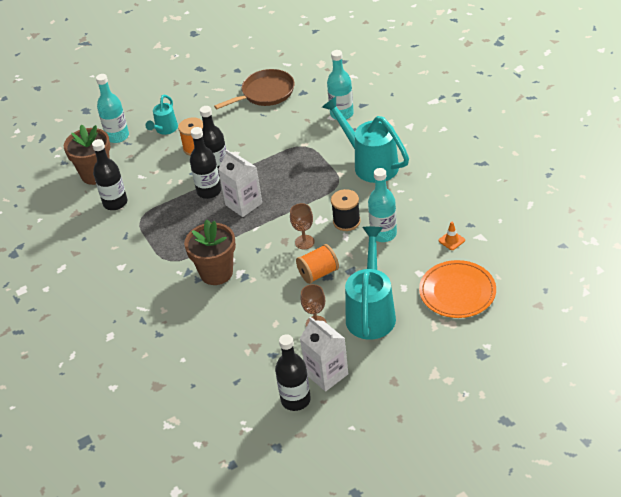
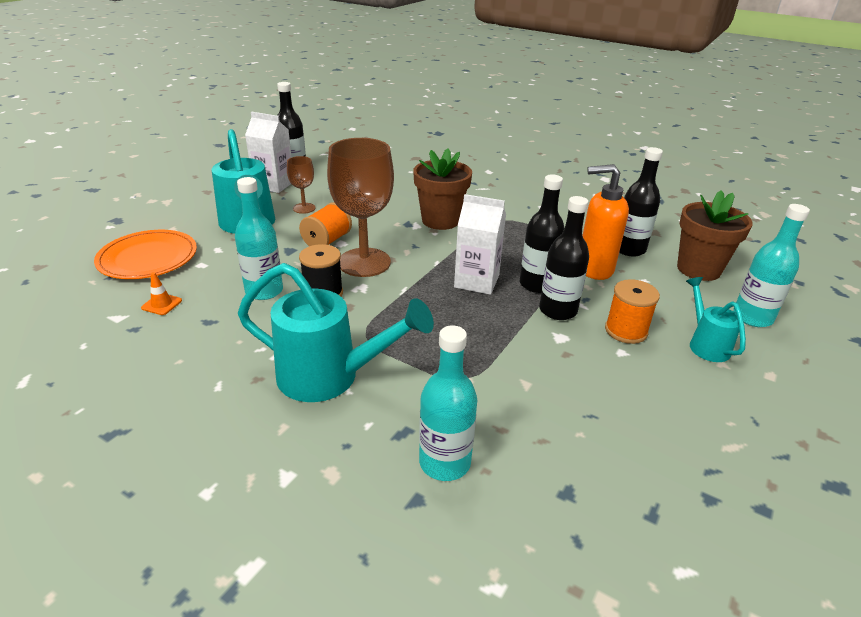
camera: 145 degrees right, 10 degrees down
(160, 193) = (594, 269): none -> orange soap dispenser
(265, 93) = (638, 466): brown pan -> none
(304, 242) = (364, 262): brown goblet -> brown goblet, size x2.05

